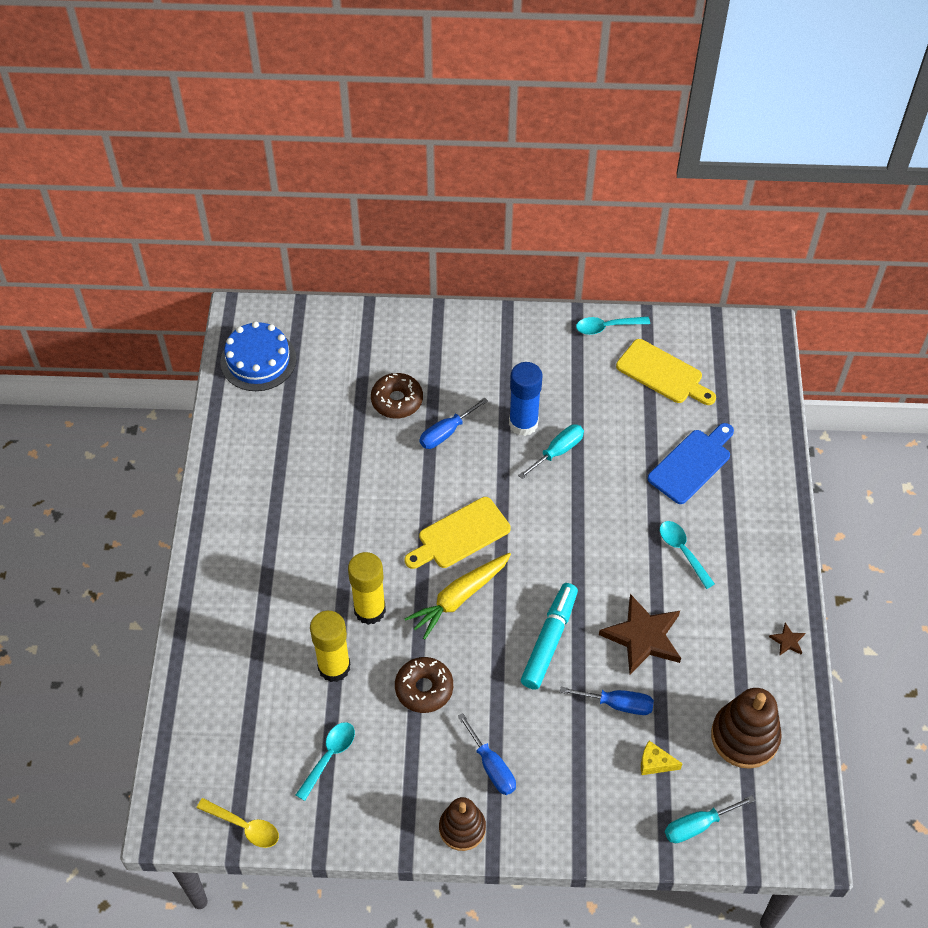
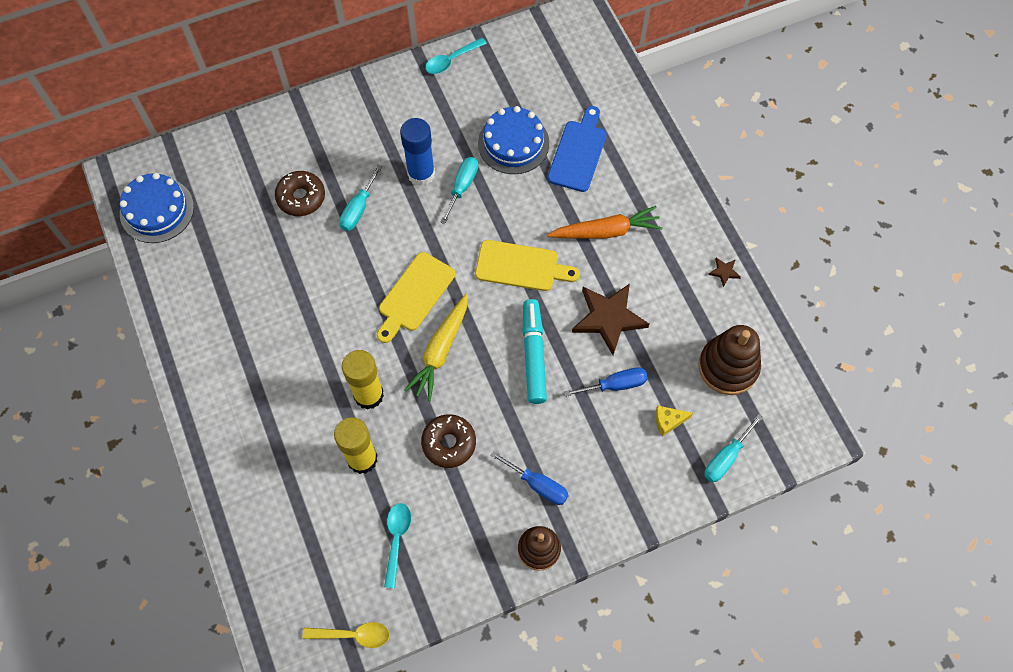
camera: 25 degrees left, 10 degrees up
(446, 432) = (358, 209): blue screwdriver -> turquoise screwdriver
(630, 429) = (513, 143): none -> blue cake
(663, 374) = (518, 83): yellow cutting board -> yellow cutting board (521, 266)
(682, 551) = (606, 231): turquoise spoon -> orange carrot

